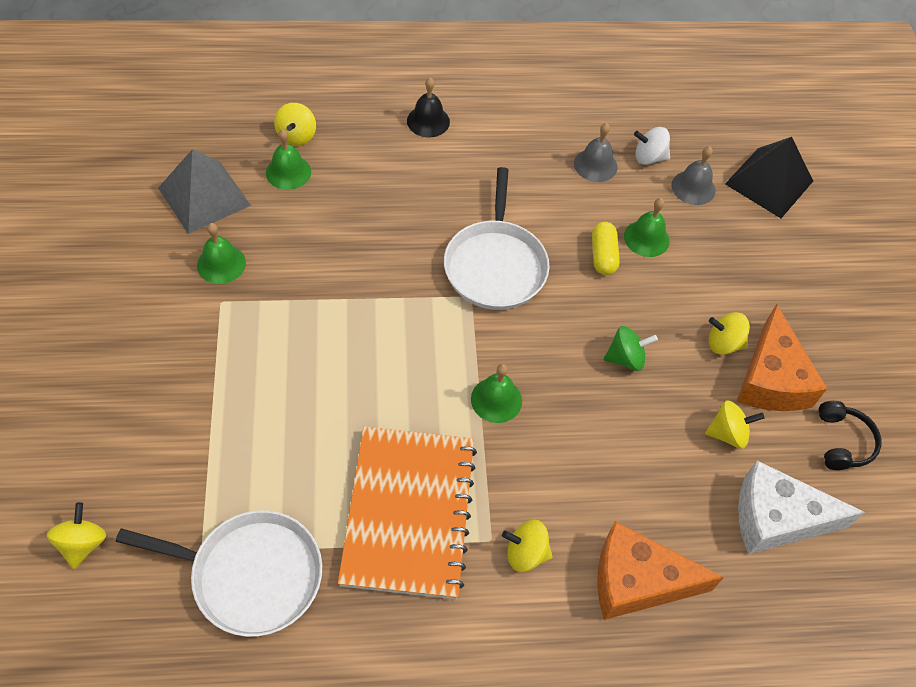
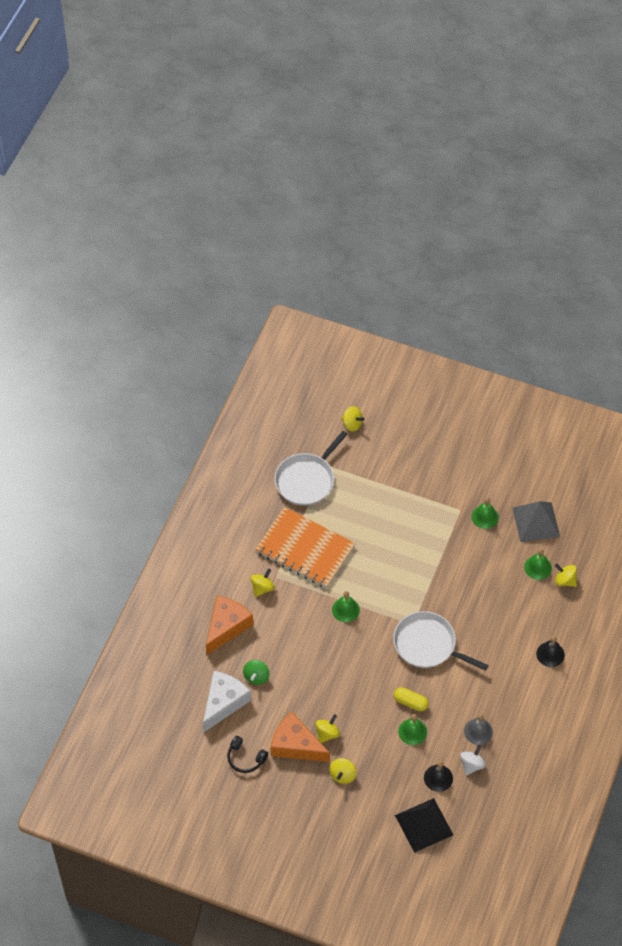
camera: 120 degrees right, 0 degrees up
(625, 358) = (341, 680): green spinning top -> green spinning top (256, 677)
(693, 187) = (438, 778): grey bell -> black bell
(727, 433) = (276, 706): yellow spinning top -> yellow spinning top (342, 775)

